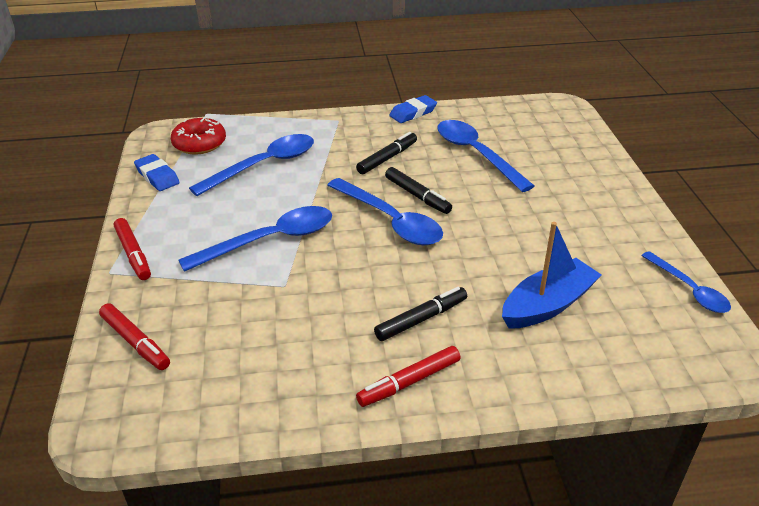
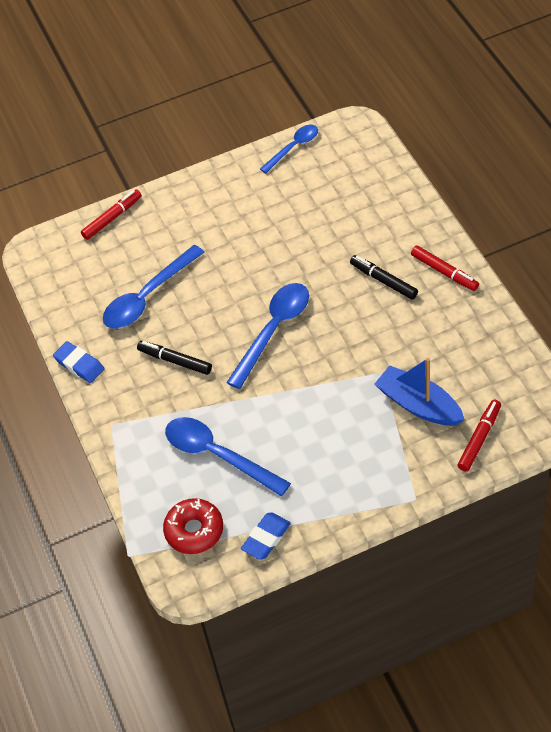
camera: 100 degrees left, 15 degrees up
(133, 254) = (386, 494): red marker -> red marker (112, 218)
(270, 240) = (330, 403): blue spoon -> none
(417, 196) = (230, 322): black marker -> none
(547, 305) = (340, 217): blue boat -> blue boat (419, 405)

